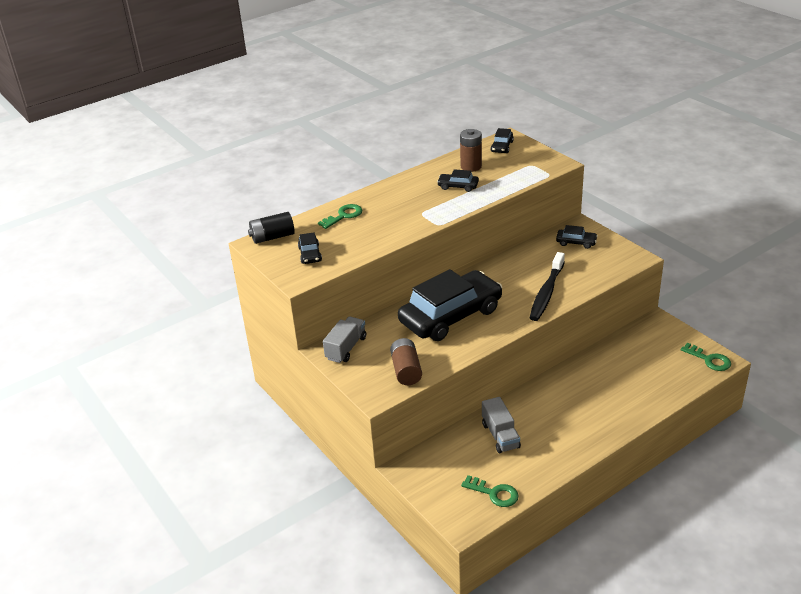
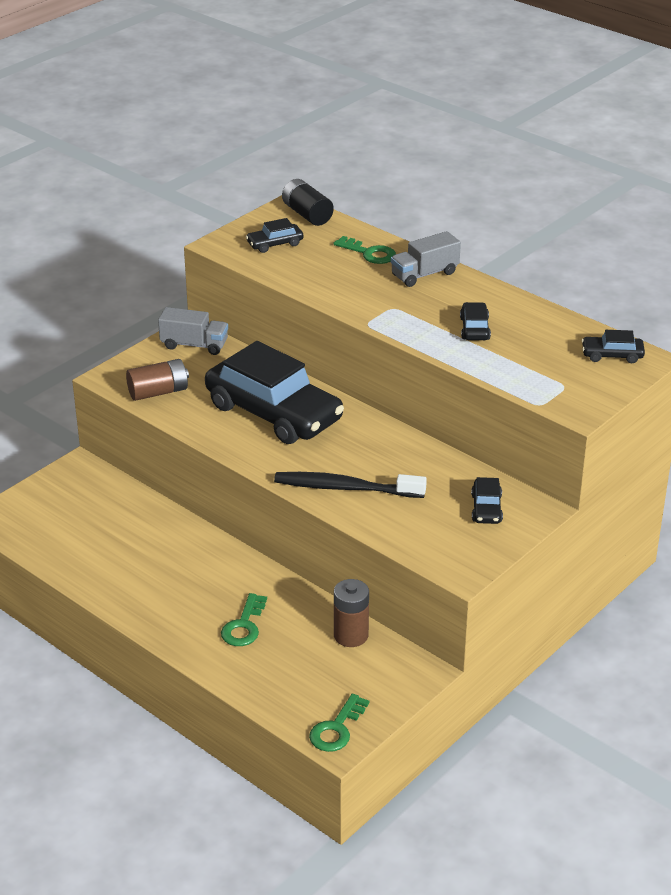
camera: 75 degrees right, 0 degrees up
(471, 166) = (537, 334): brown battery -> brown battery (351, 635)
(494, 493) = (43, 537): green key -> green key (244, 626)
(500, 435) = (142, 533): grey truck -> grey truck (424, 274)

